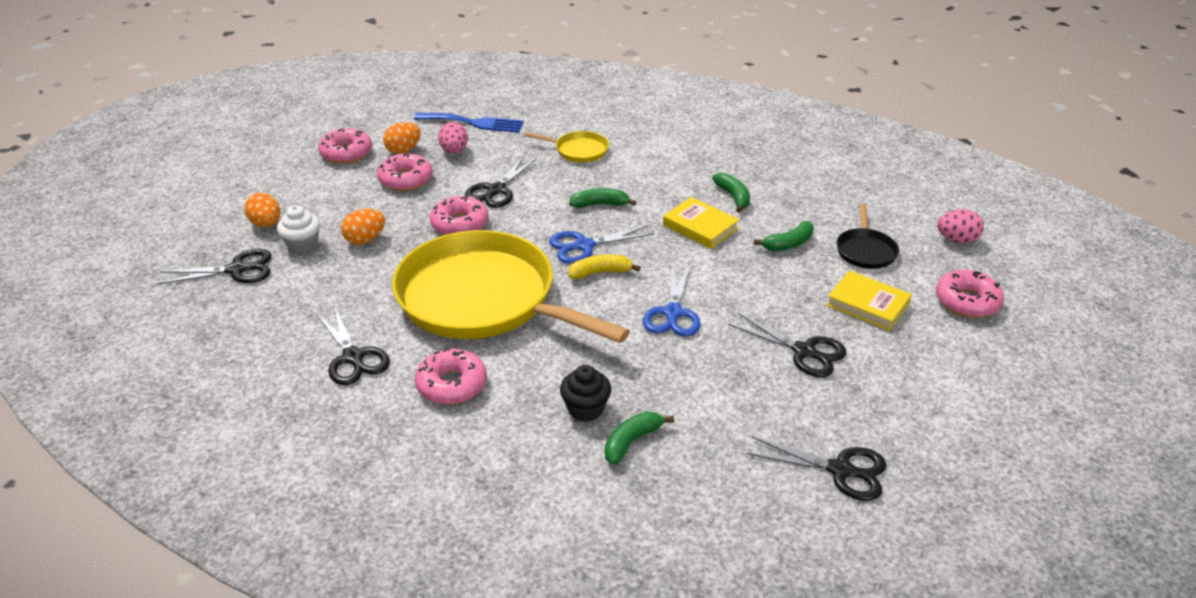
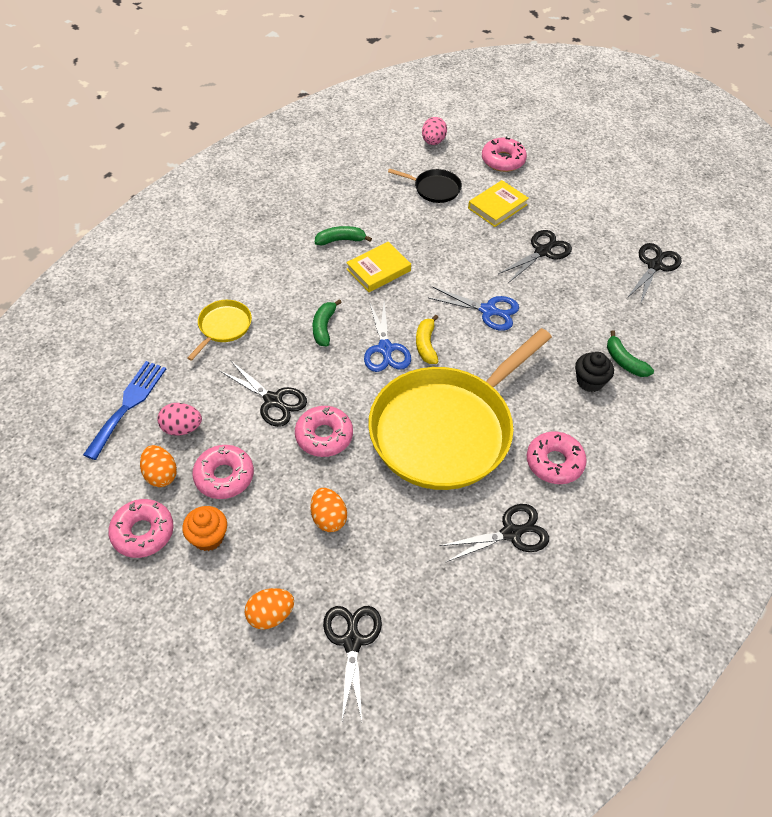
camera: 80 degrees left, 15 degrees up
(302, 245) = (322, 577): white cupcake -> none
(342, 182) = (208, 537): none -> orange cupcake
(788, 244) = (415, 226): green banana -> none

